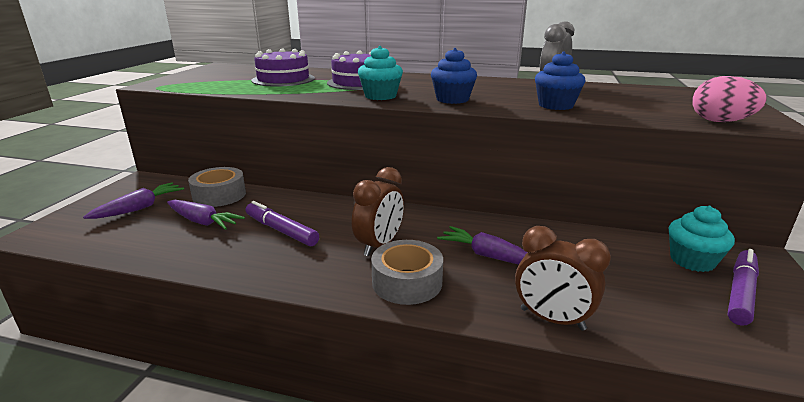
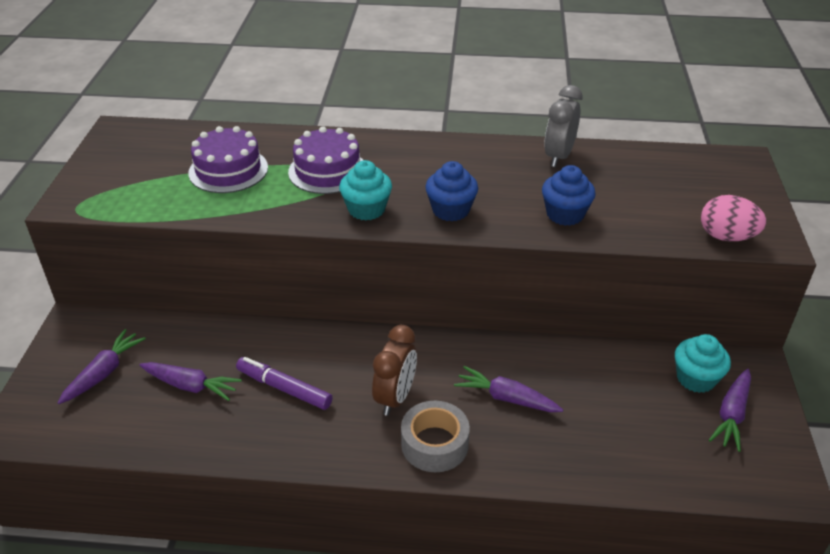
camera: 10 degrees left, 15 degrees up
(219, 195) = (187, 338): grey tape -> none
(552, 319) = (570, 470): brown clock -> none
(740, 292) = (731, 415): purple marker -> purple carrot

